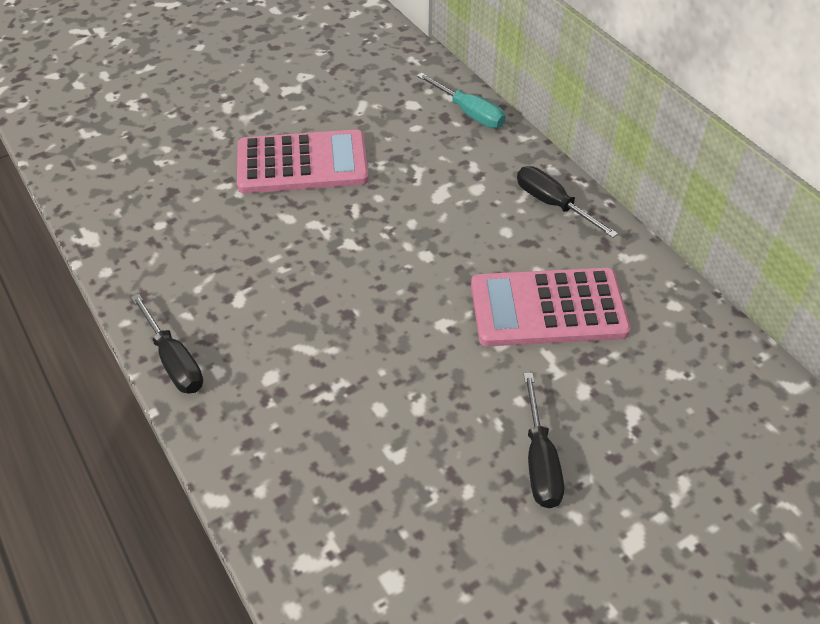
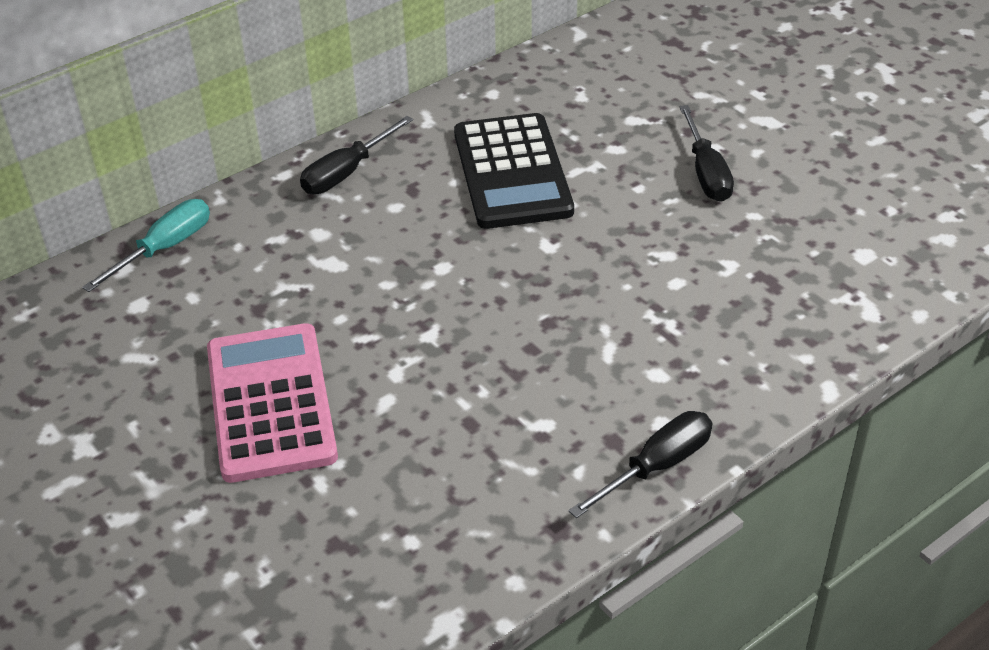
camera: 95 degrees left, 5 degrees down
(540, 461) = (706, 173): black screwdriver -> black screwdriver turned 90 degrees clockwise
(548, 308) = (512, 172): pink calculator -> black calculator

